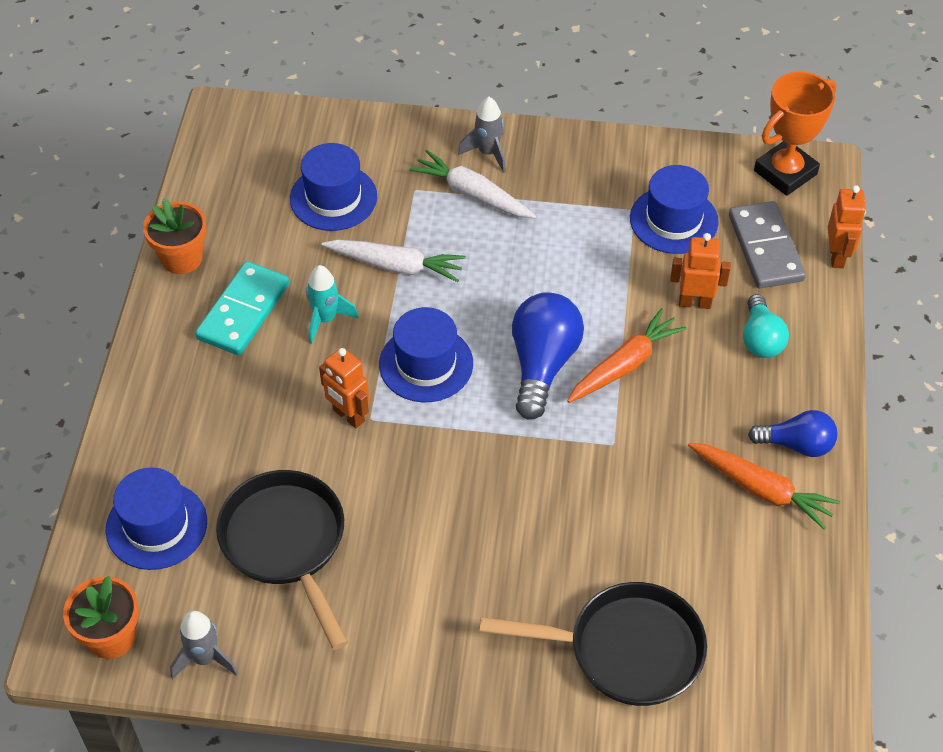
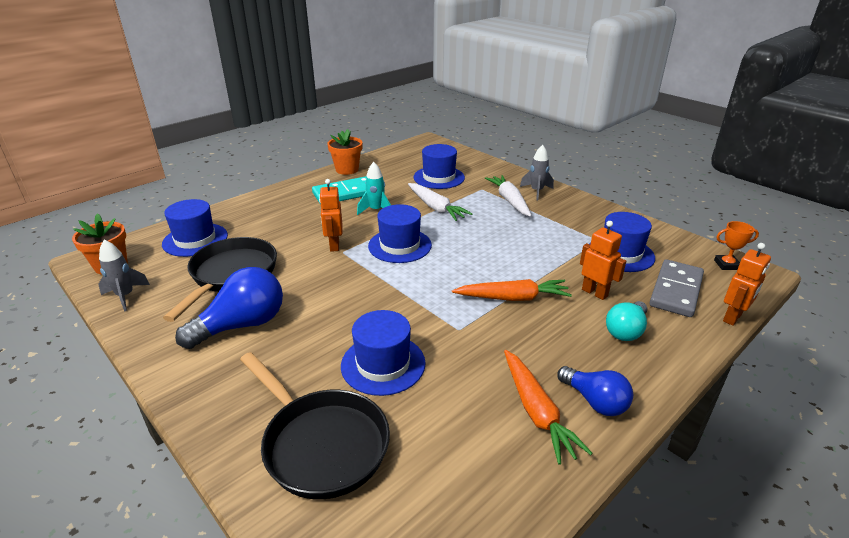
camera: 40 degrees right, 20 degrees down
(542, 364) = (462, 274): blue light bulb -> blue light bulb (242, 325)
(587, 536) = (383, 364): none -> blue hat
(785, 172) = (726, 265): orange trophy -> orange trophy, size x0.52

